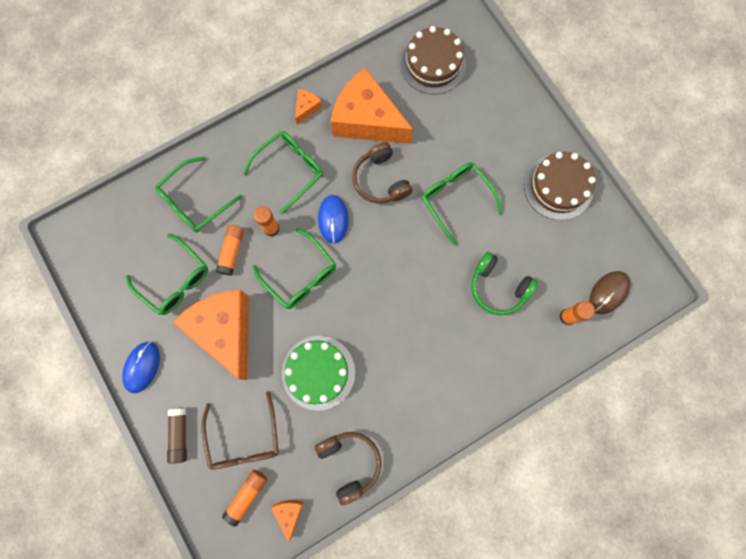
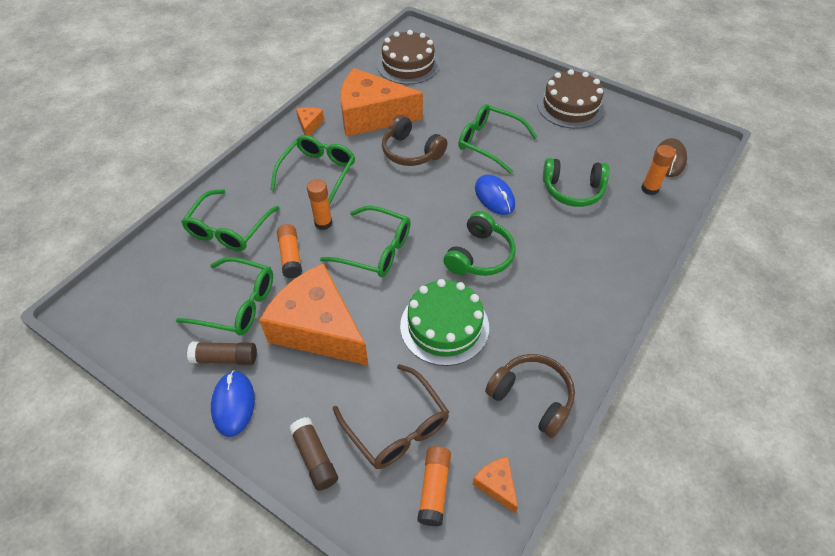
camera: 25 degrees left, 25 degrees down
(150, 325) = (225, 358): none -> brown glue stick
(333, 219) = (383, 195): blue mouse -> blue mouse (494, 197)
(380, 319) = (479, 255): none -> green headphones

